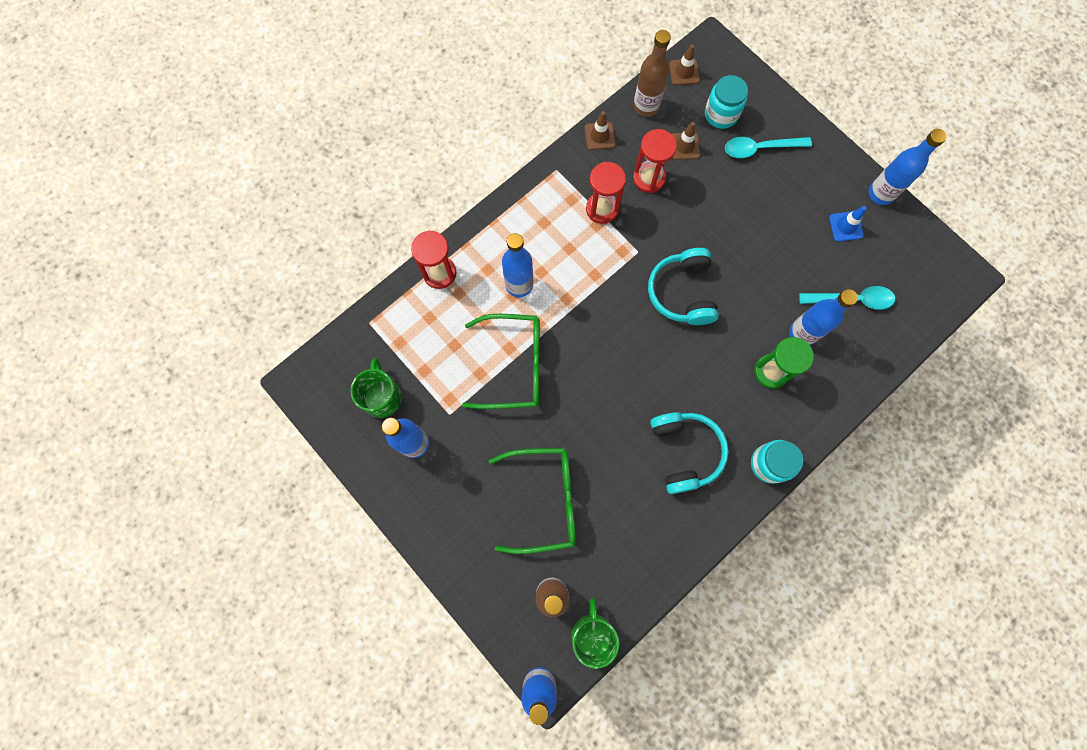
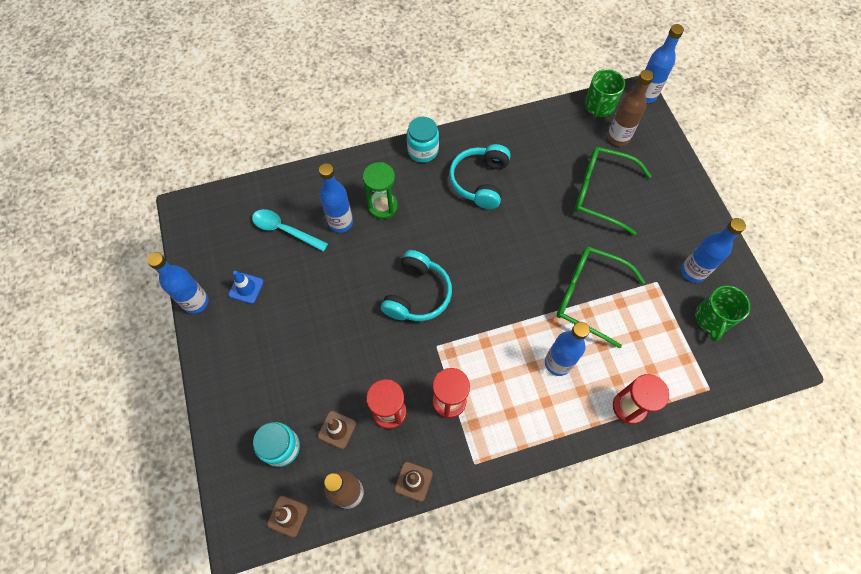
camera: 155 degrees left, 10 degrees down
(760, 148) = (268, 393): turquoise spoon -> none

